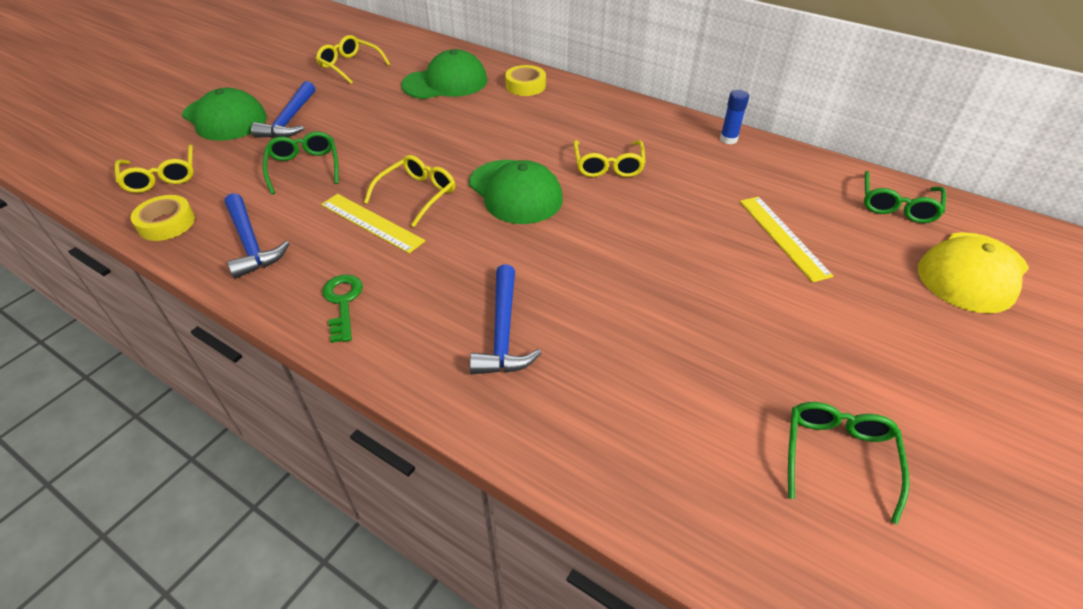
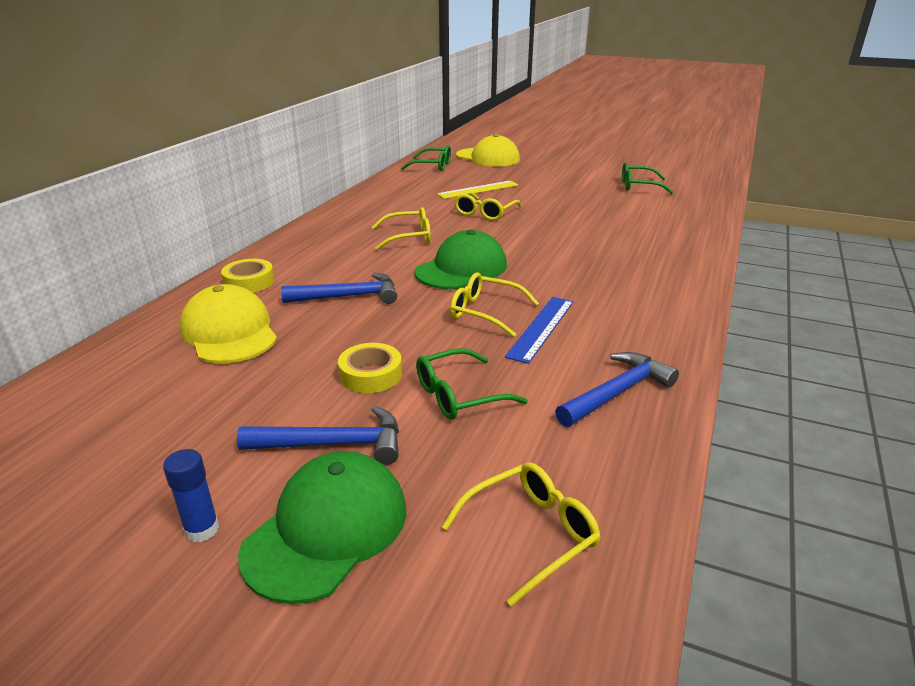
camera: 100 degrees left, 15 degrees down
(166, 223) = (627, 476): yellow tape -> yellow tape (371, 374)
(343, 302) = (653, 320): green key -> none
(350, 66) = (142, 428): yellow glasses -> yellow glasses (485, 213)
(371, 222) = (541, 328): yellow ruler -> blue ruler
(445, 83) = (229, 332): green cap -> yellow cap
(503, 332) = (628, 258): blue hammer -> blue hammer (348, 296)
(728, 139) = (359, 201): blue glue stick -> blue glue stick (202, 529)

